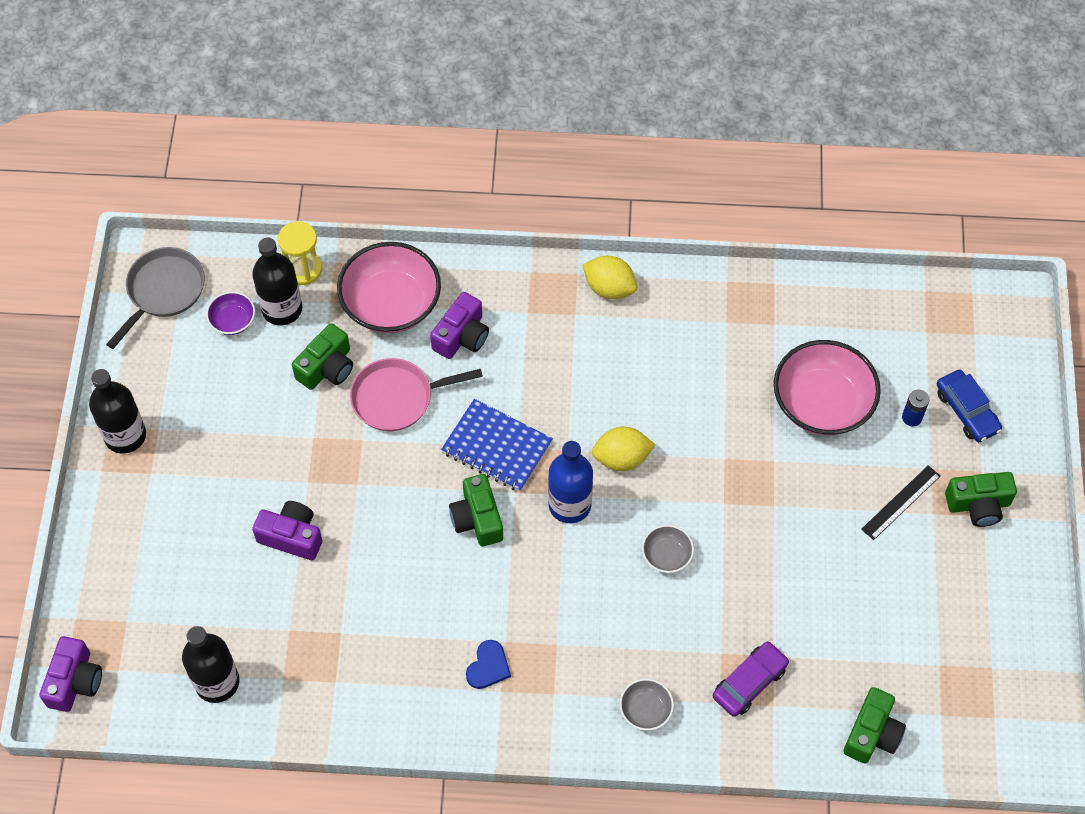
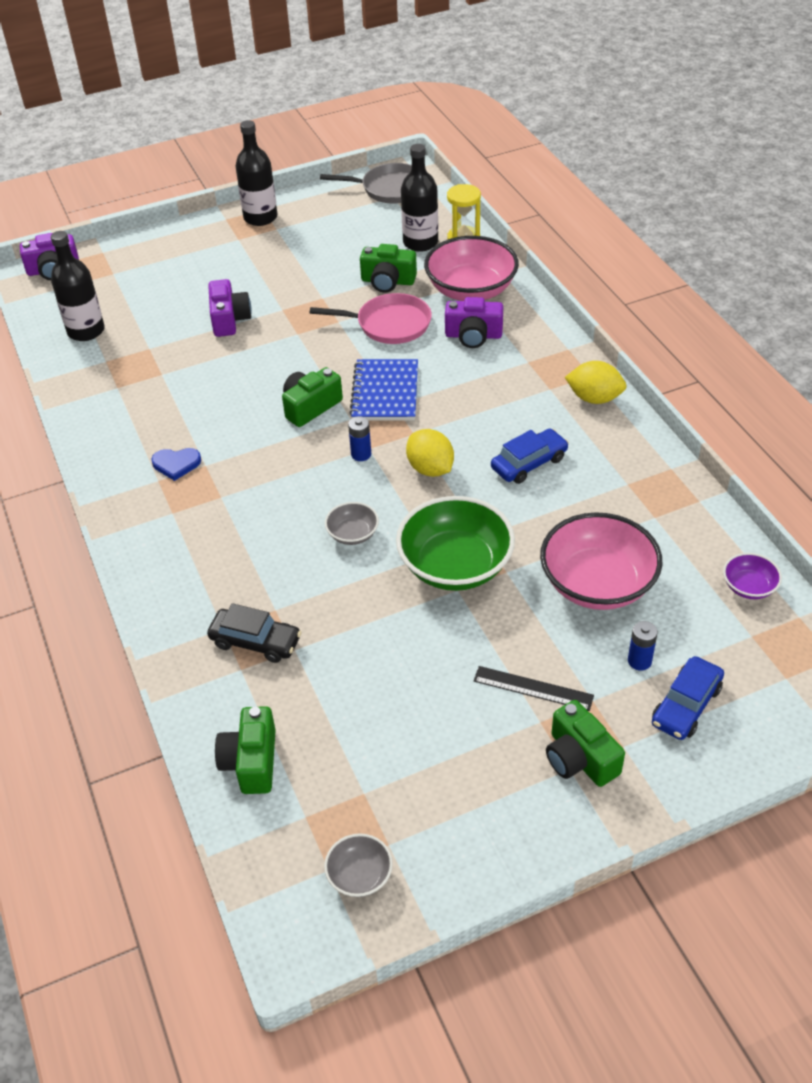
camera: 65 degrees right, 15 degrees down
(233, 321) = (391, 225): purple bowl -> purple bowl (748, 587)
(397, 398) = (389, 324): pink pan -> pink pan turned 135 degrees clockwise
(569, 505) = (361, 454): blue bottle -> blue battery
(609, 288) = (594, 398): yellow lemon -> yellow lemon turned 75 degrees counterclockwise
(645, 710) = (187, 578): grey bowl -> grey bowl (359, 875)
(660, 380) = (529, 463): none -> blue car
(747, 494) = (455, 566): none -> green bowl
(749, 682) = (255, 641): purple car -> black car
(872, 733) = (251, 761): green camera -> green camera turned 90 degrees clockwise

